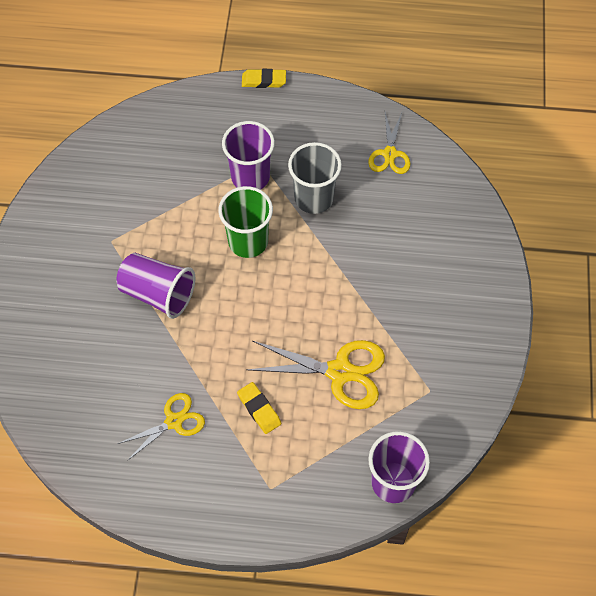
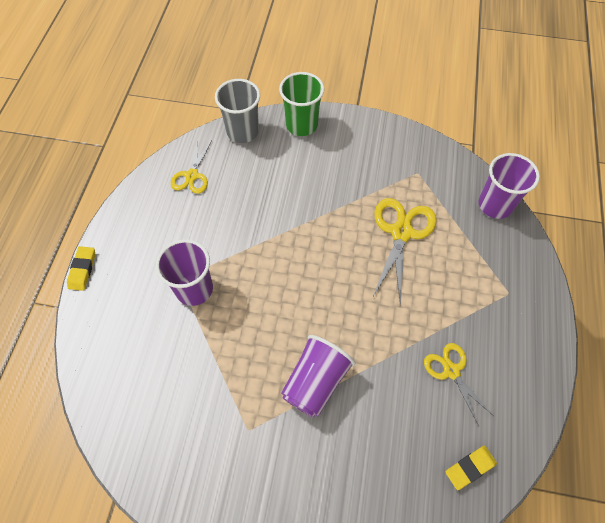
camera: 85 degrees left, 0 degrees up
(248, 241) = (266, 295): green cup -> green cup (301, 125)
(259, 409) = (437, 297): yellow eraser -> yellow eraser (470, 468)
(314, 198) = (227, 237): grey cup -> grey cup (242, 131)
(390, 154) = (192, 175): yellow scissors -> yellow scissors turned 90 degrees clockwise

